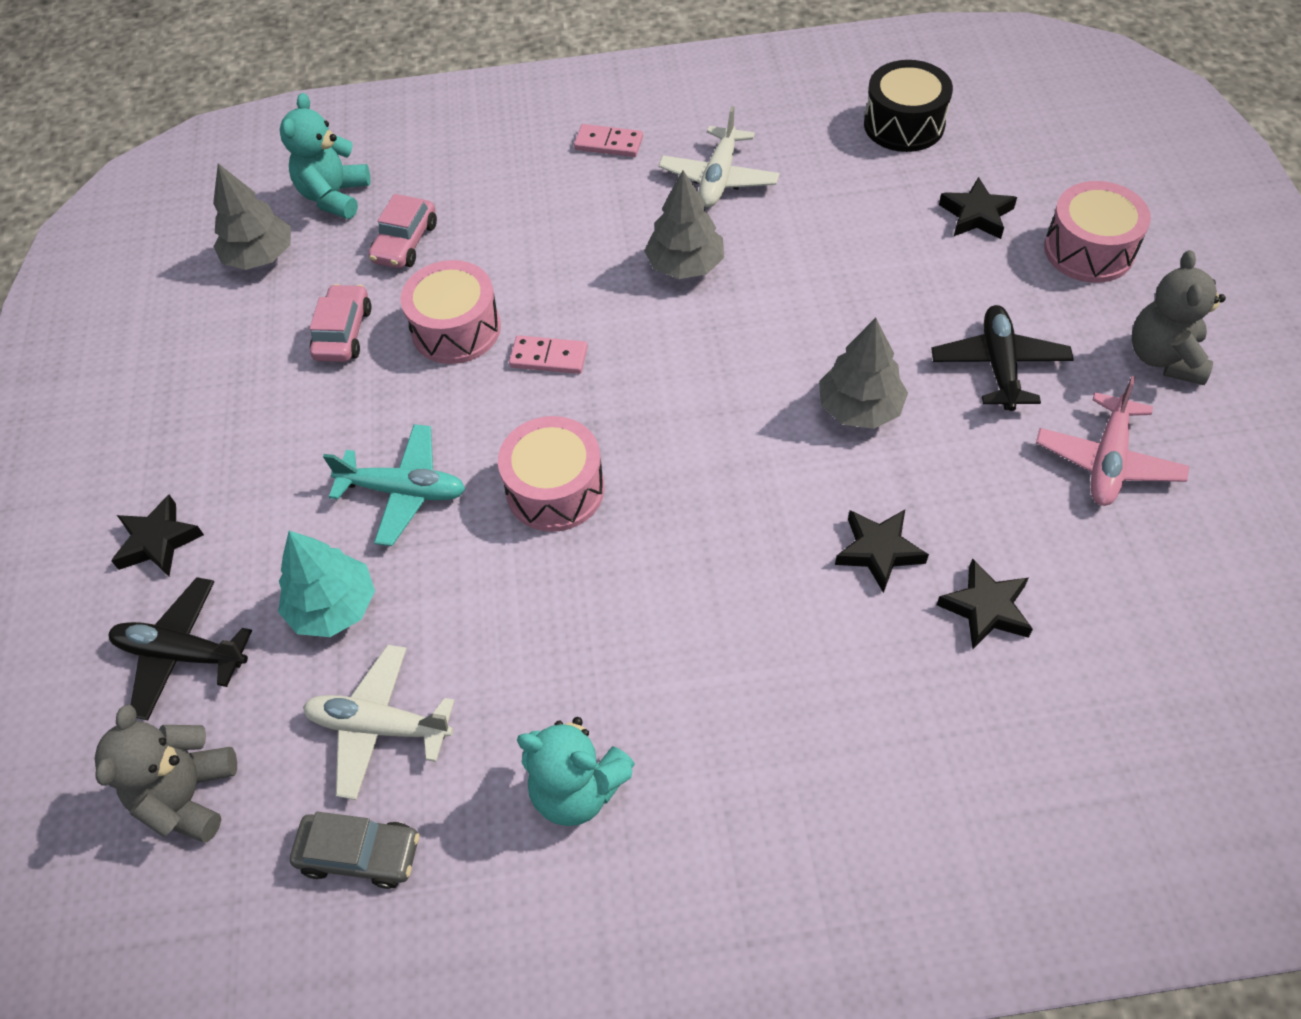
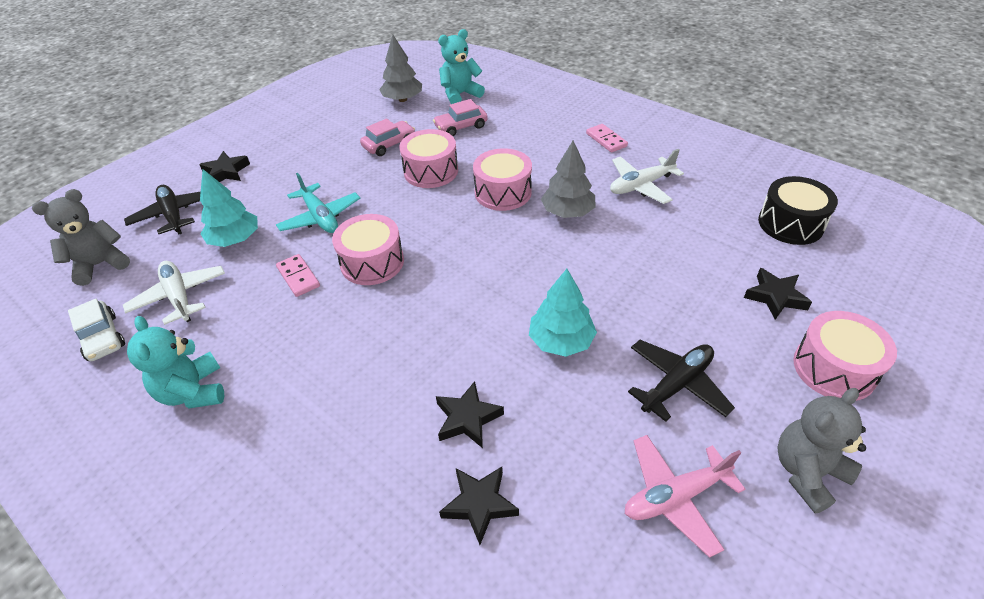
camera: 45 degrees right, 10 degrees down
(360, 854) = (102, 337): grey car -> white car
(549, 357) = (450, 208): pink domino -> pink domino (298, 277)
(582, 293) = (503, 192): none -> pink drum
(859, 408) = (561, 341): grey tree -> turquoise tree

